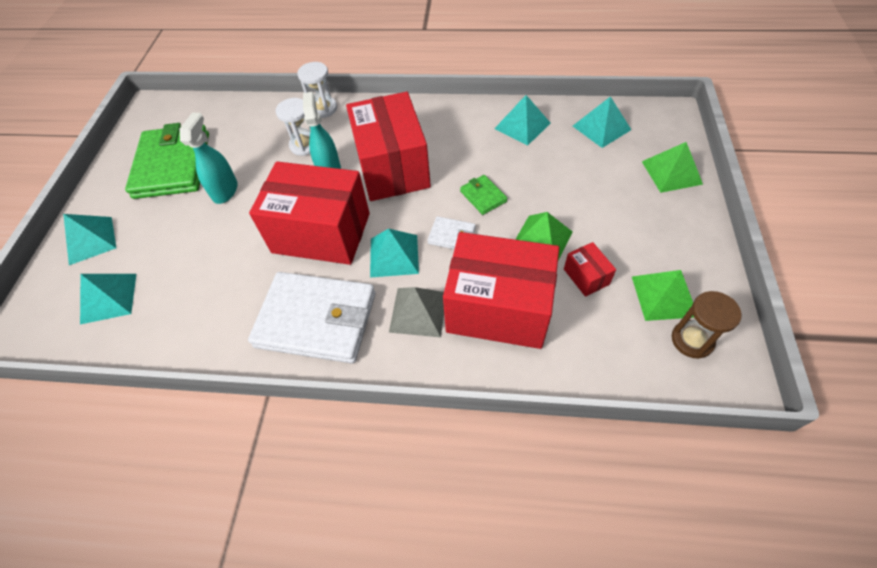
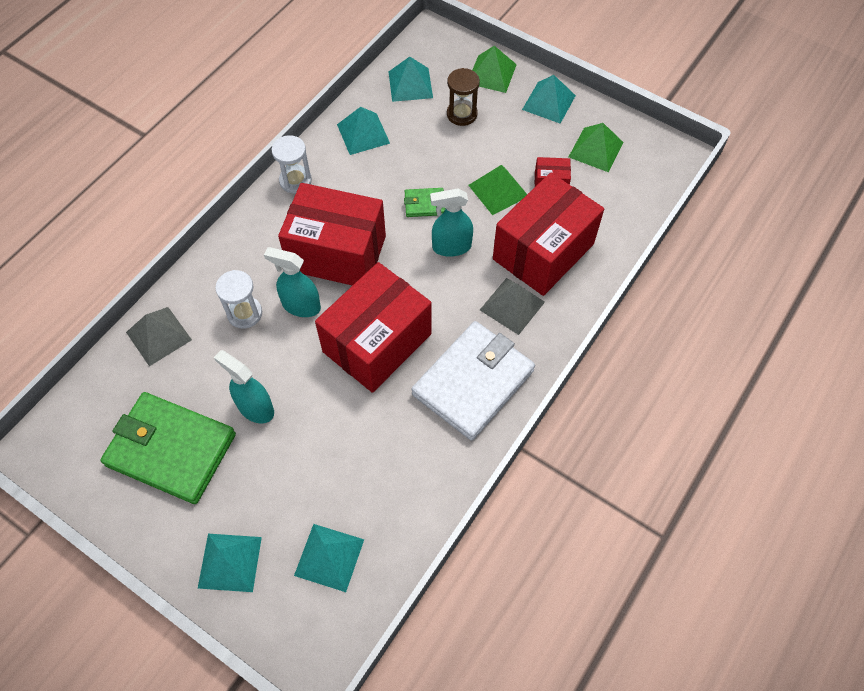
camera: 65 degrees left, 5 degrees up
(261, 114) = (159, 336): none -> grey pyramid
(323, 109) = (201, 276): white hourglass -> white hourglass (295, 181)
(394, 255) = (443, 297): turquoise pyramid -> turquoise pyramid (548, 102)
(451, 236) = (451, 247): white wallet -> turquoise spray bottle
(692, 340) = (638, 157): brown hourglass -> brown hourglass (462, 114)

